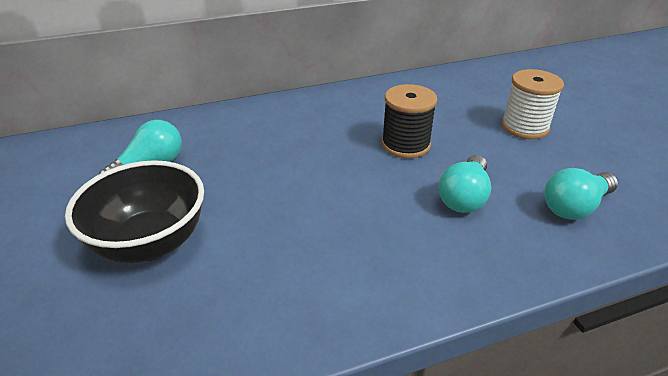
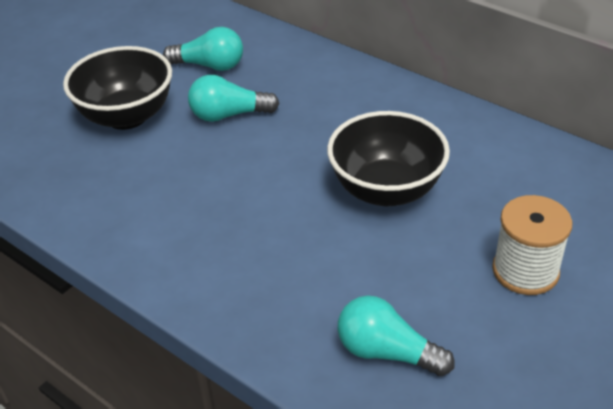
camera: 60 degrees right, 5 degrees up
(405, 145) = (386, 190): black spool -> black bowl
(464, 197) = (330, 262): turquoise light bulb -> turquoise light bulb (228, 115)

